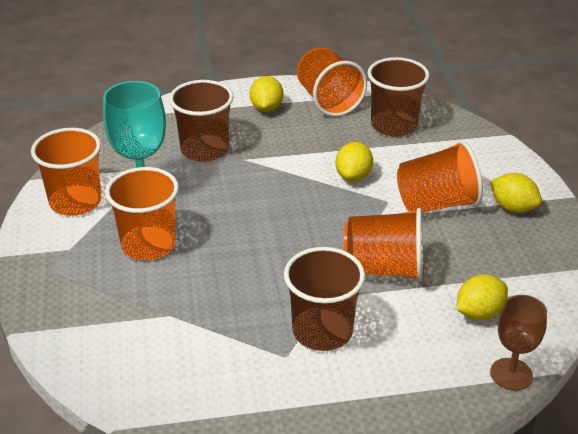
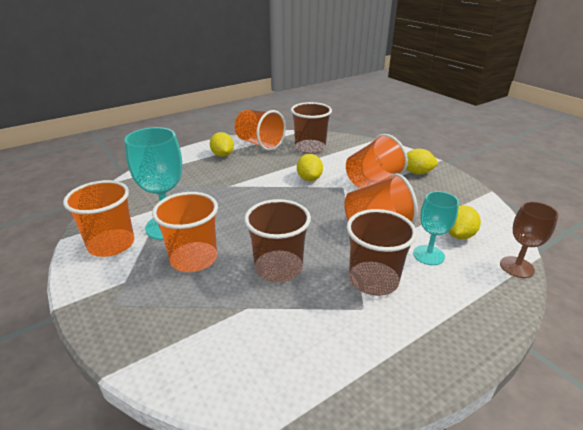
camera: 25 degrees left, 5 degrees down
(204, 150) = (196, 186): brown cup -> brown cup (278, 268)
(414, 324) = (428, 255): none -> turquoise goblet

